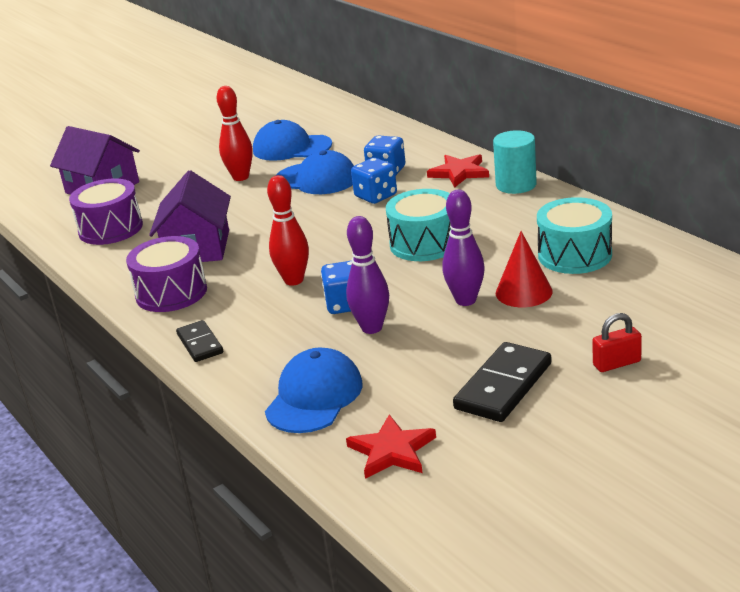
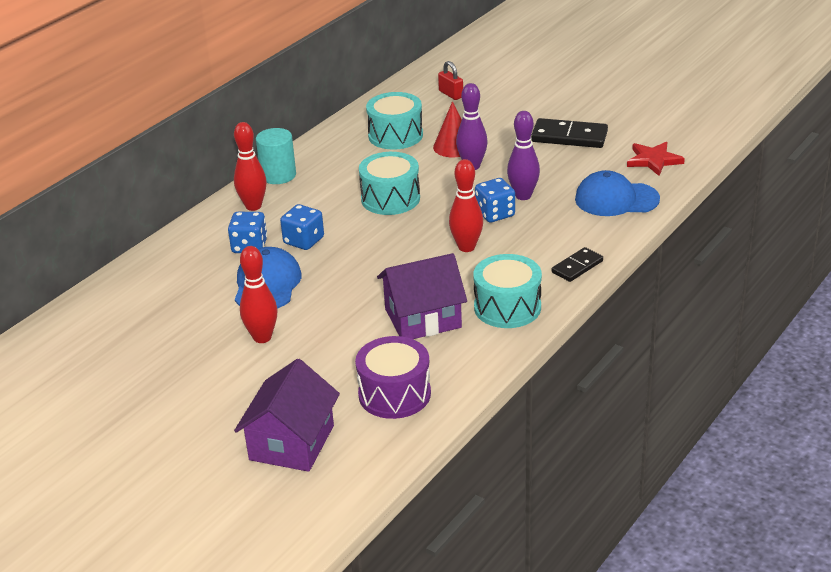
camera: 110 degrees left, 5 degrees up
(171, 292) = (507, 307): purple drum -> turquoise drum
(291, 147) = (185, 322): blue cap -> none
(459, 173) = (253, 206): red star -> red bowling pin
(617, 363) = (528, 106): red padlock -> red padlock (451, 94)

